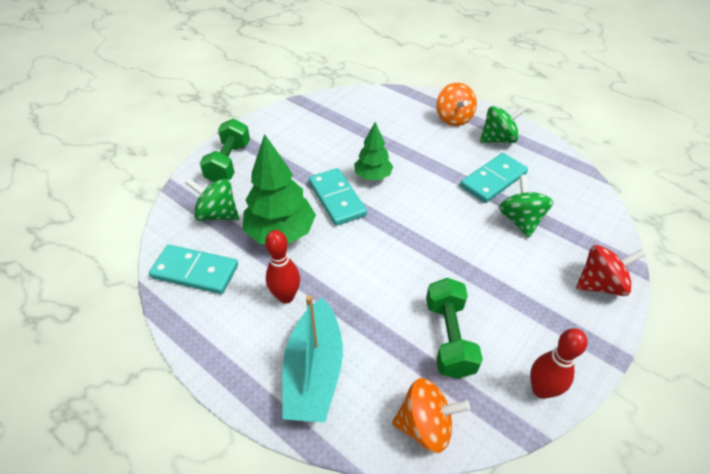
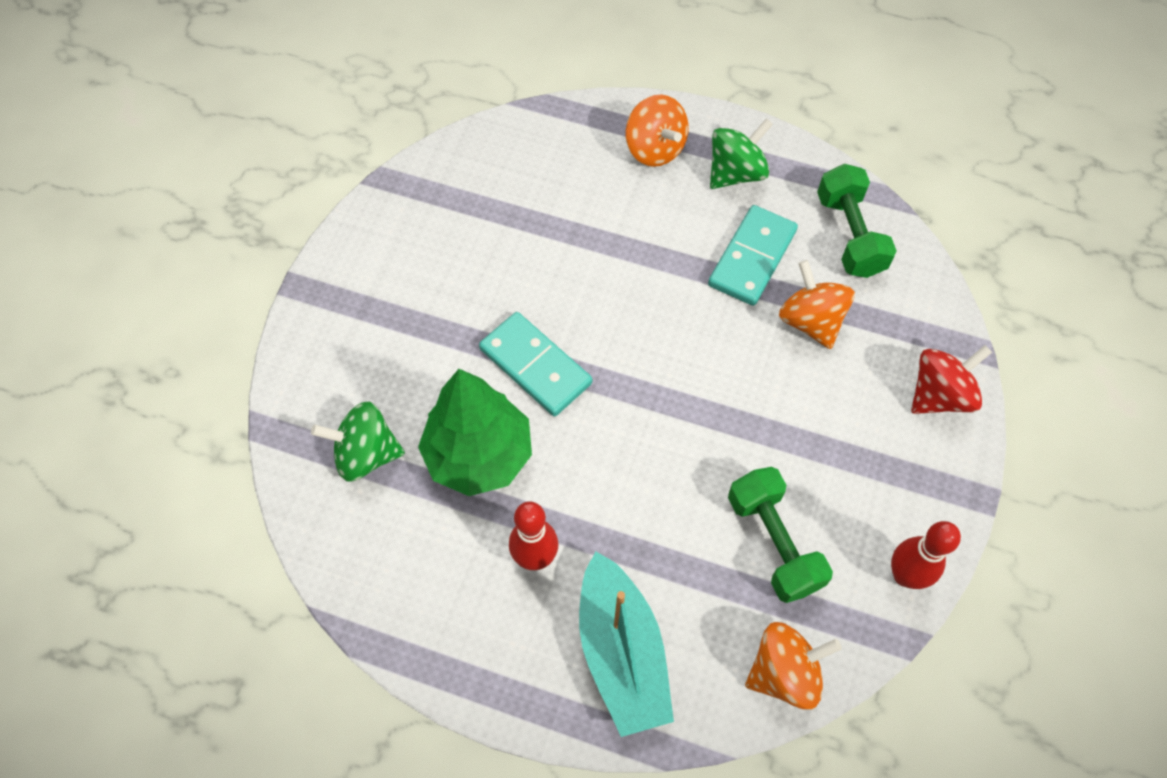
camera: 20 degrees left, 15 degrees up
(195, 272) = (385, 563): turquoise domino -> none
(229, 162) = (333, 350): green dumbbell -> green dumbbell (849, 235)
(373, 176) = (572, 306): green tree -> none
(520, 220) = (810, 321): green spinning top -> orange spinning top

